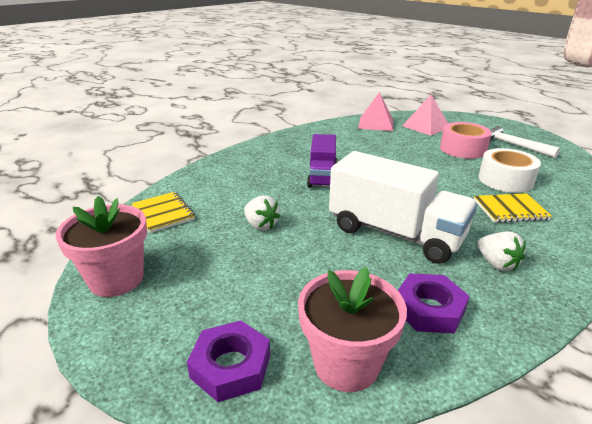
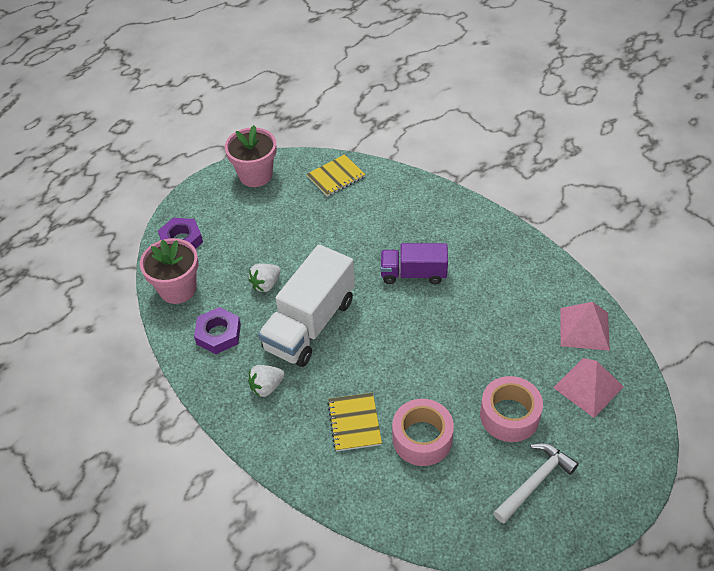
camera: 90 degrees right, 20 degrees up
(261, 225) = (320, 237): white strawberry -> white strawberry (266, 284)
(505, 180) = (422, 438): white tape -> pink tape

